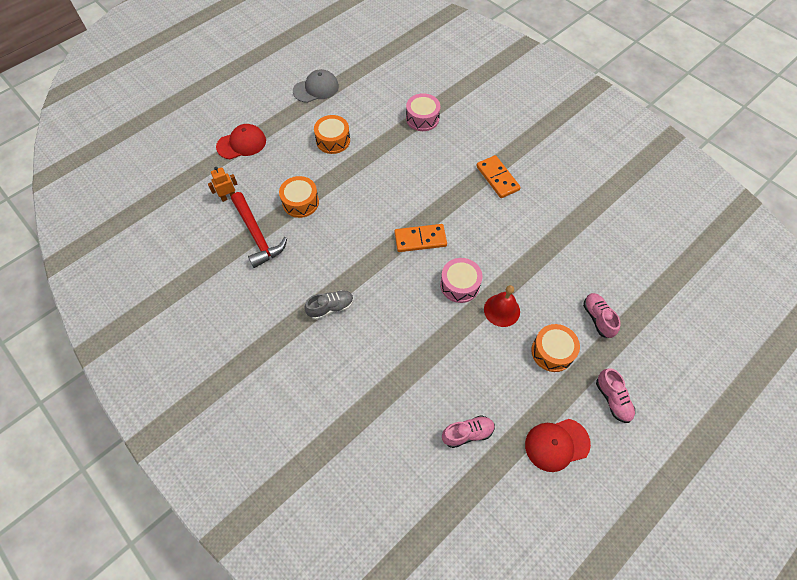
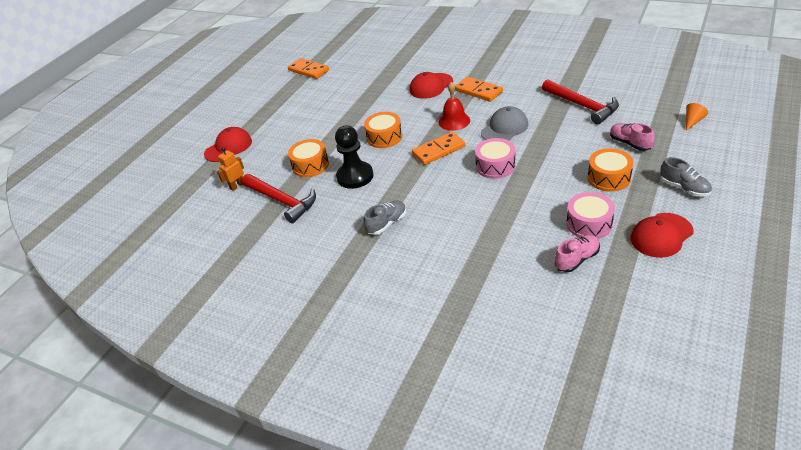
camera: 15 degrees left, 20 degrees down
(316, 88) = (277, 91): grey cap -> grey cap (504, 128)
(332, 236) = (355, 176): none -> black pawn
(333, 140) = (315, 117): orange drum -> orange drum (384, 137)
(357, 72) = (308, 70): none -> orange domino
(422, 118) = (387, 78): pink drum -> pink drum (589, 224)
(457, 149) = (431, 86): none -> red cap
(502, 310) = (544, 168): red bell -> red bell (454, 121)
(583, 246) = (582, 106): none -> red hammer
(612, 399) = (684, 188): pink shoe -> grey shoe
(675, 319) = (692, 121): none -> orange cone

